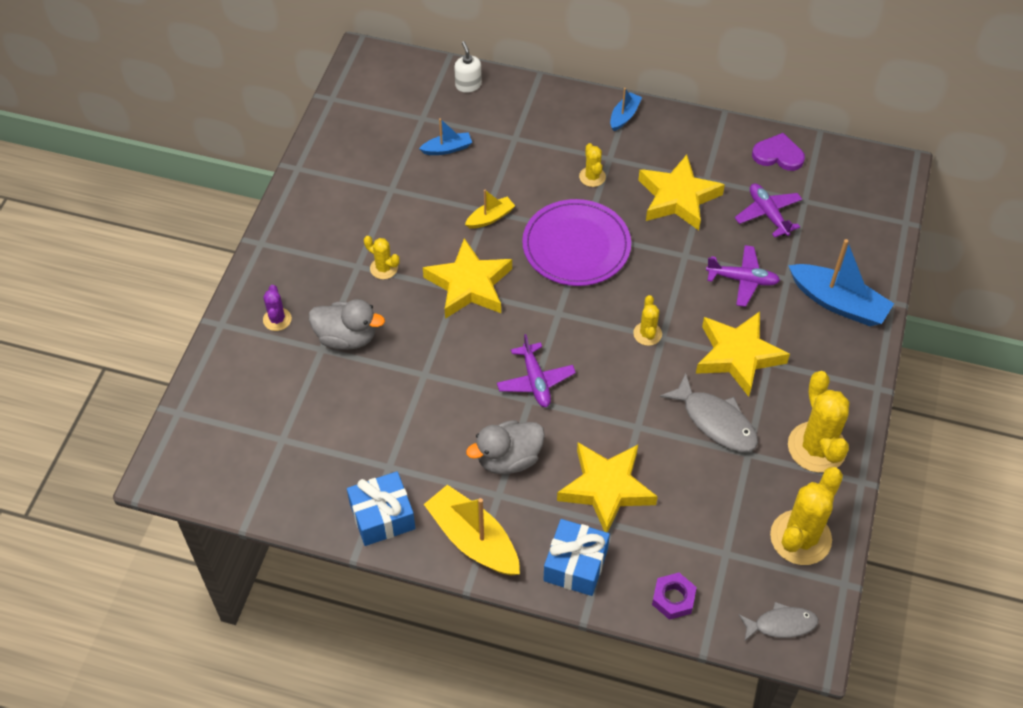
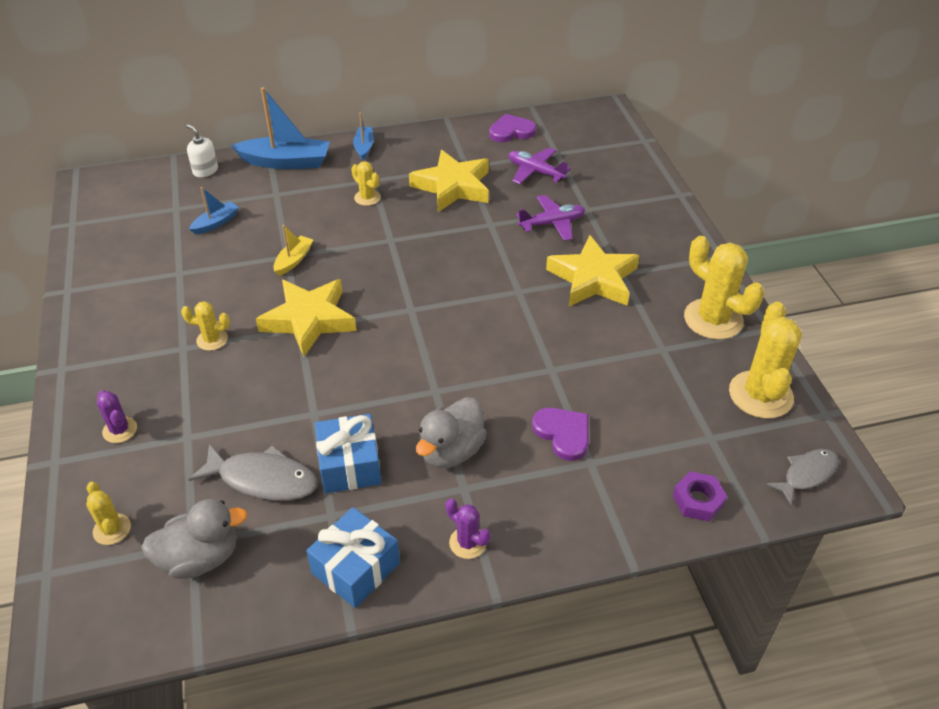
camera: 30 degrees left, 10 degrees down
(346, 337) = (209, 415): grey duck -> grey duck (200, 558)
(473, 539) = (467, 543): yellow boat -> purple cactus
(535, 381) = (429, 372): purple plane -> none
(575, 565) = (586, 516): blue gift -> blue gift (350, 465)
(576, 246) = (390, 252): purple plate -> none
(606, 488) = (563, 434): yellow star -> purple heart
(647, 334) = (503, 293): yellow cactus -> yellow cactus (112, 529)
(715, 421) = (615, 336): grey fish -> grey fish (263, 479)
(838, 303) = (640, 210): blue boat -> blue boat (286, 162)

